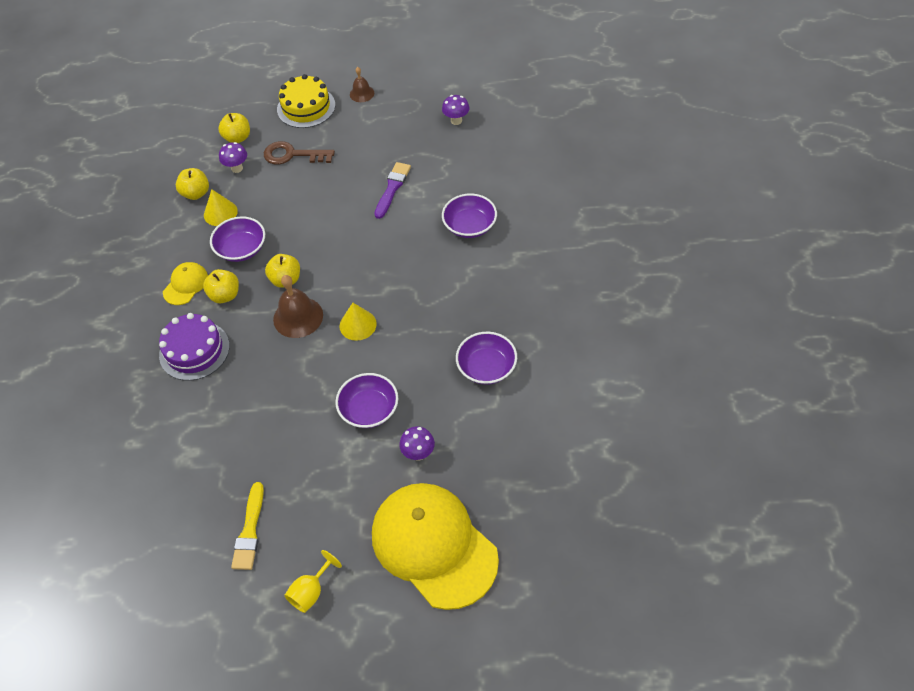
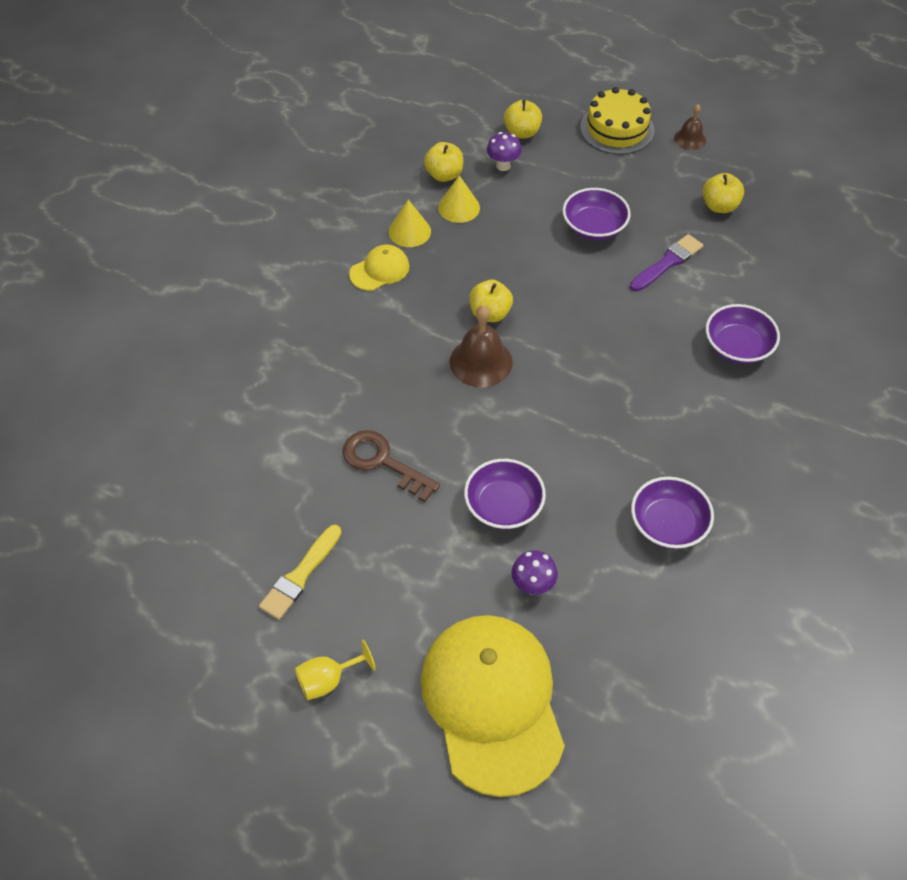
camera: 25 degrees right, 0 degrees up
(194, 350) = (350, 346): purple cake -> none
(225, 295) = (415, 301): yellow apple -> yellow apple (719, 206)
(241, 249) = (460, 257): purple bowl -> purple bowl (594, 227)
(292, 155) = (573, 176): brown key -> brown key (382, 462)
(358, 325) = (543, 402): yellow cone -> yellow cone (409, 231)
(456, 121) = (787, 216): purple mushroom -> none

